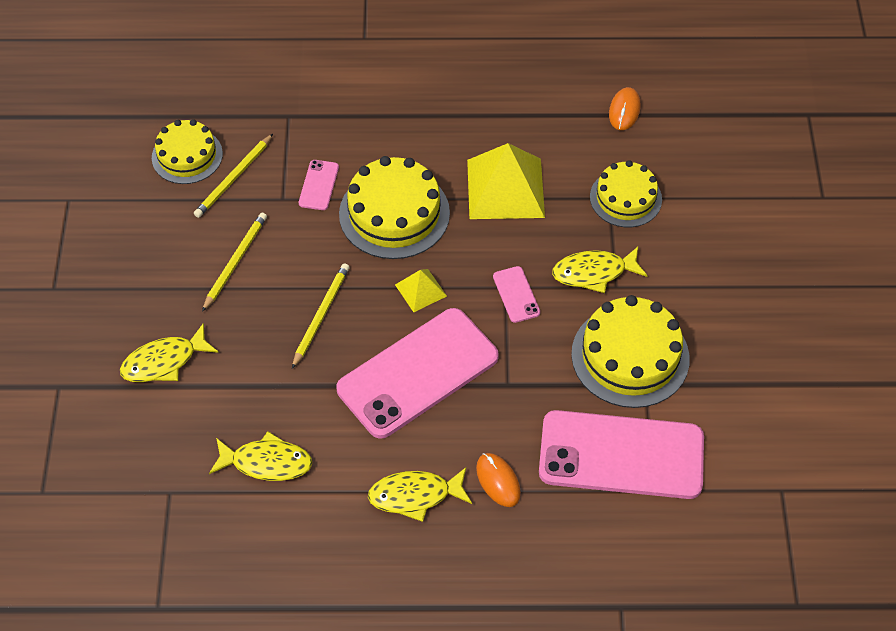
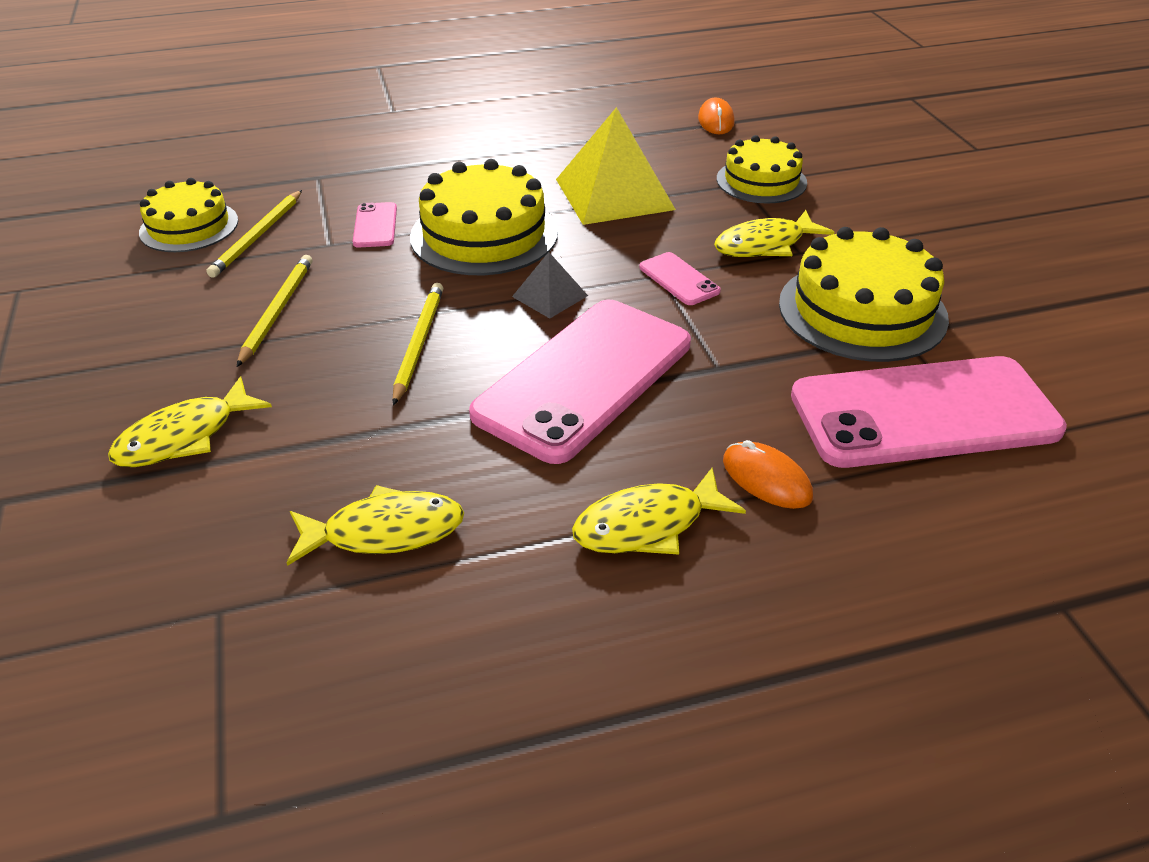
camera: 15 degrees left, 15 degrees down
(420, 290) = (550, 296): yellow pyramid -> grey pyramid

